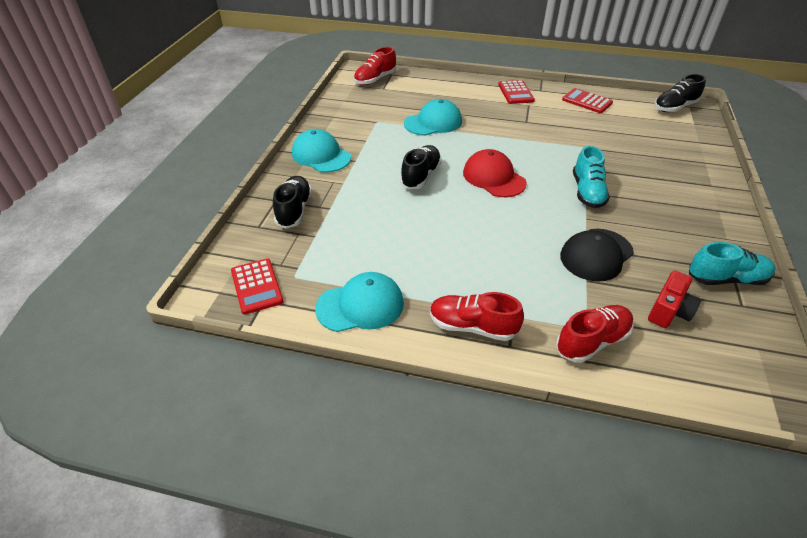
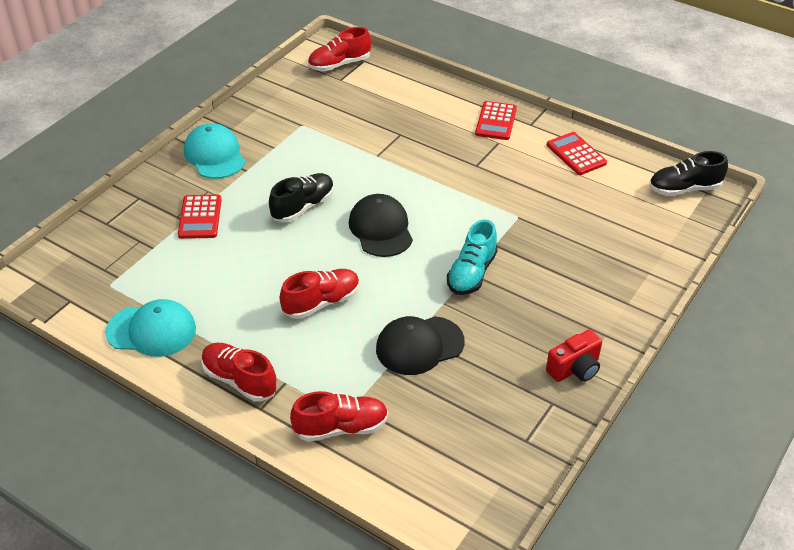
camera: 20 degrees right, 0 degrees up
(256, 286) = (71, 285): red calculator -> red calculator (200, 217)
(294, 210) = (150, 214): black shoe -> none
(433, 122) = (365, 141): turquoise cap -> none
(492, 242) = (321, 302): none -> red shoe
(493, 177) = (381, 229): red cap -> black cap
(669, 311) = (443, 423): red camera -> red camera (575, 369)
(726, 279) = (535, 410): turquoise shoe -> none

